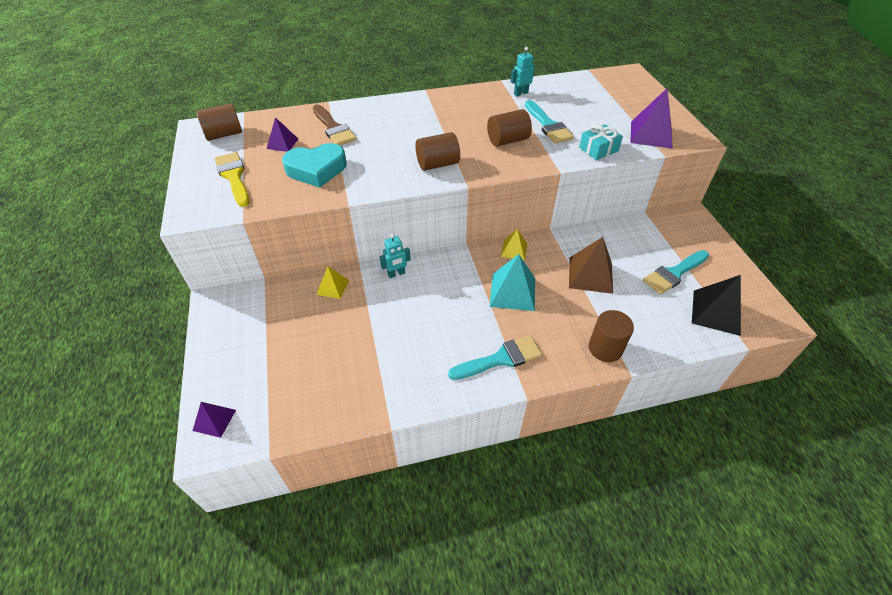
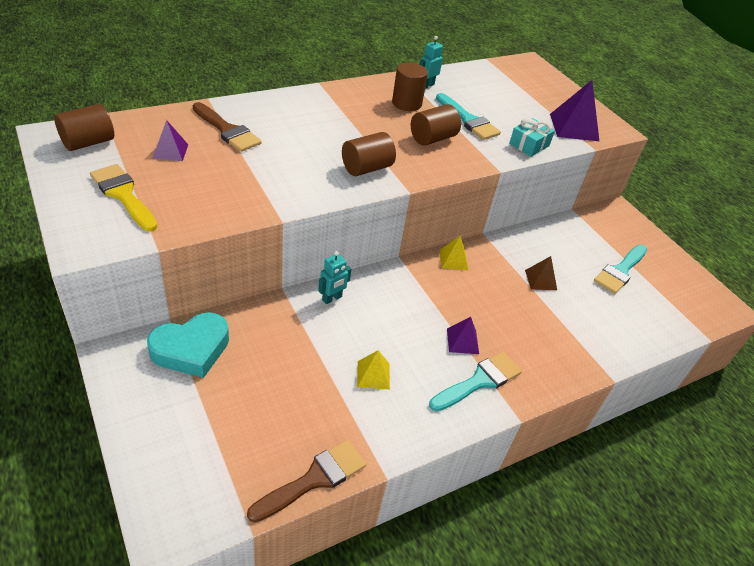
camera: 20 degrees left, 5 degrees down
(214, 420) = (166, 502): purple pyramid -> purple pyramid (462, 341)
(316, 170) = (226, 181): turquoise heart -> turquoise heart (191, 349)
(331, 421) = (314, 479): none -> brown brush
(333, 287) = (261, 321): yellow pyramid -> yellow pyramid (373, 375)
(513, 292) = (467, 306): turquoise pyramid -> none
(590, 275) = (540, 280): brown pyramid -> brown pyramid, size x0.58
(605, 348) = (580, 356): brown cylinder -> brown cylinder (406, 103)
(716, 312) = (671, 307): black pyramid -> none

